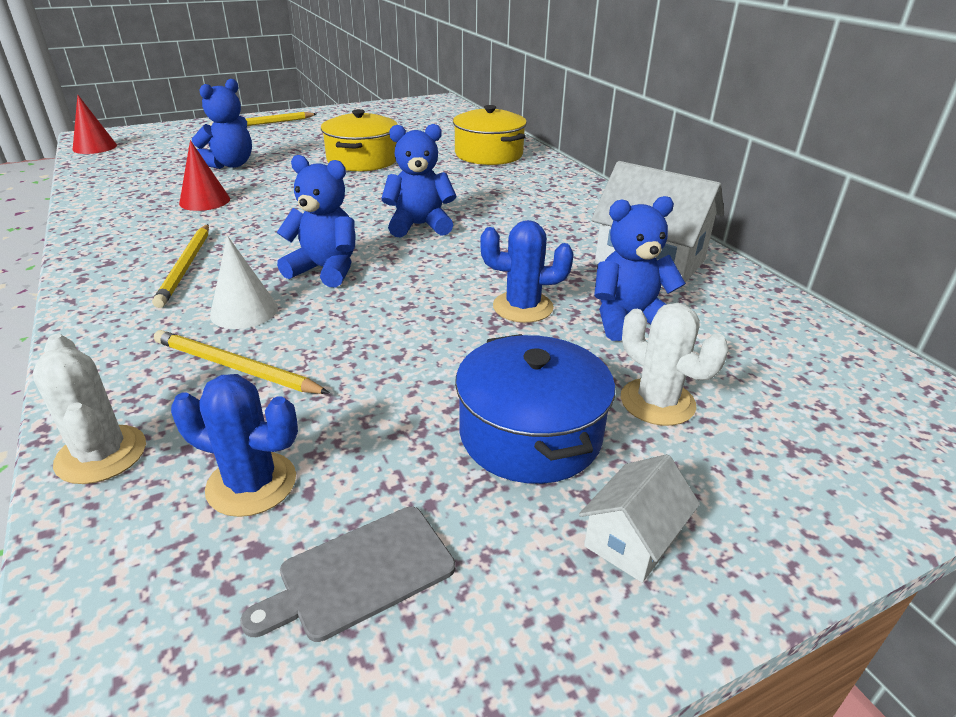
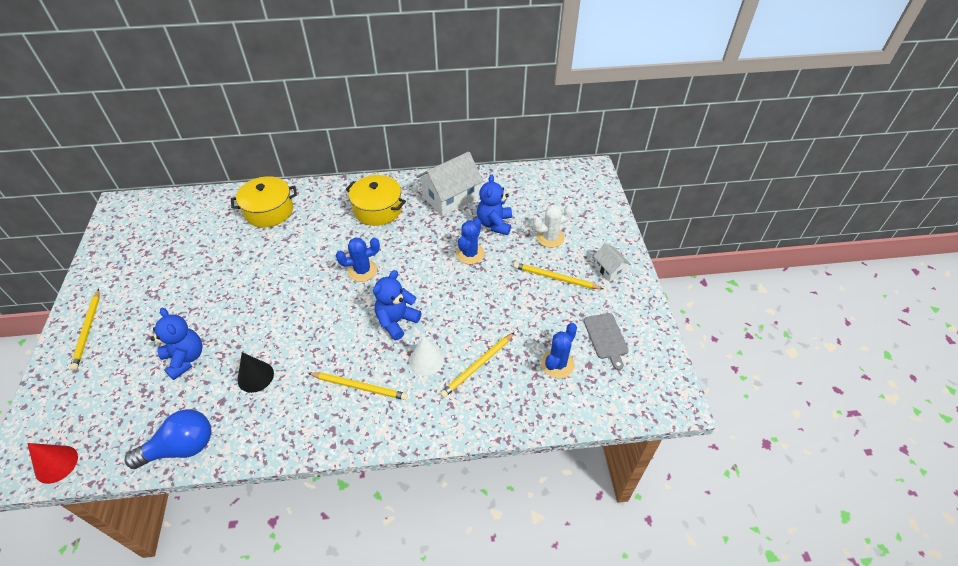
camera: 70 degrees left, 15 degrees up
(100, 188) = (181, 448): none -> blue light bulb
(101, 454) = (525, 414): white cactus -> none
(205, 201) = (255, 376): red cone -> black cone
(362, 160) = (233, 278): yellow pot -> yellow pot (378, 209)
(419, 225) = (362, 270): blue teddy bear -> blue cactus
(530, 434) = (556, 278): blue pot -> yellow pencil

